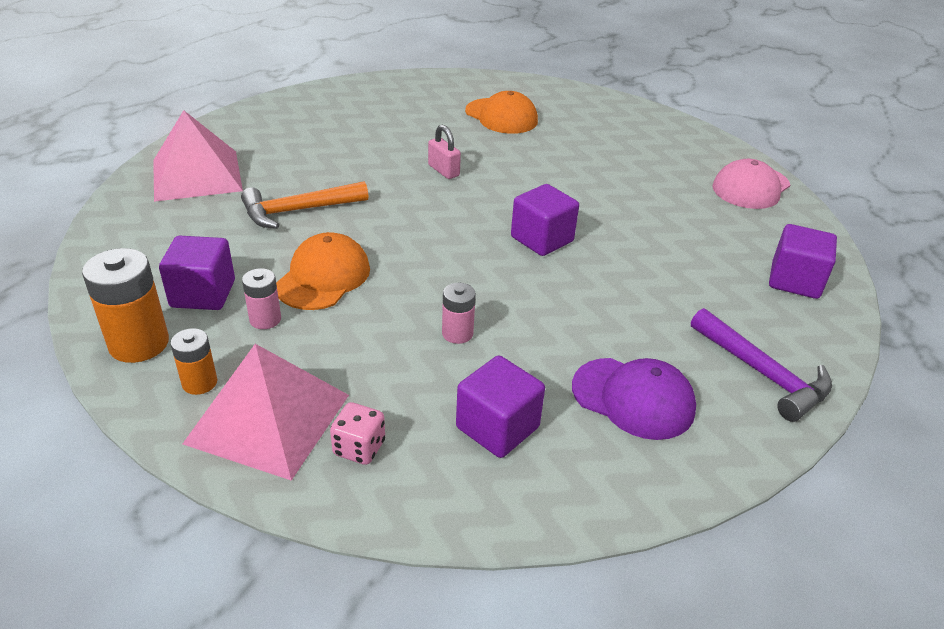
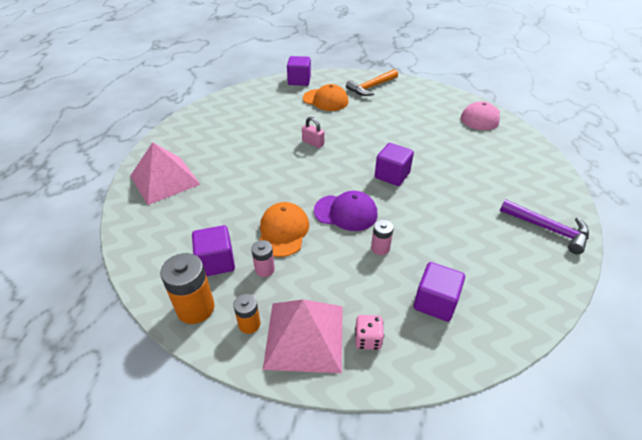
camera: 15 degrees left, 5 degrees up
(298, 210) = (242, 190): orange hammer -> orange hammer (371, 87)
(633, 398) = (494, 263): purple cap -> purple cap (346, 212)
(794, 281) = (532, 169): purple cube -> purple cube (299, 81)

